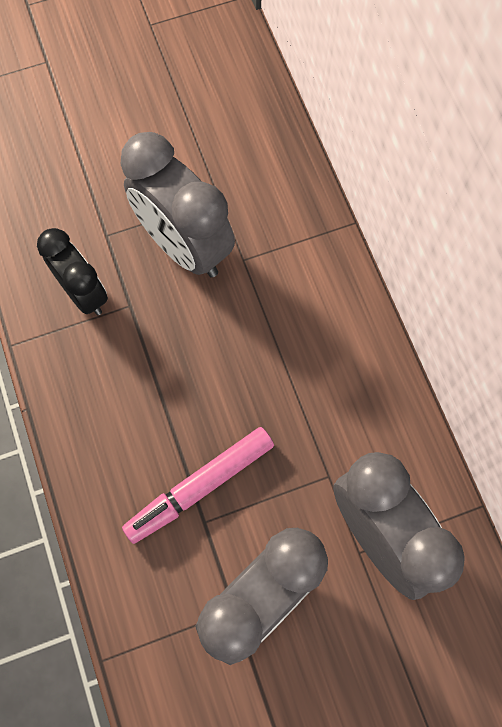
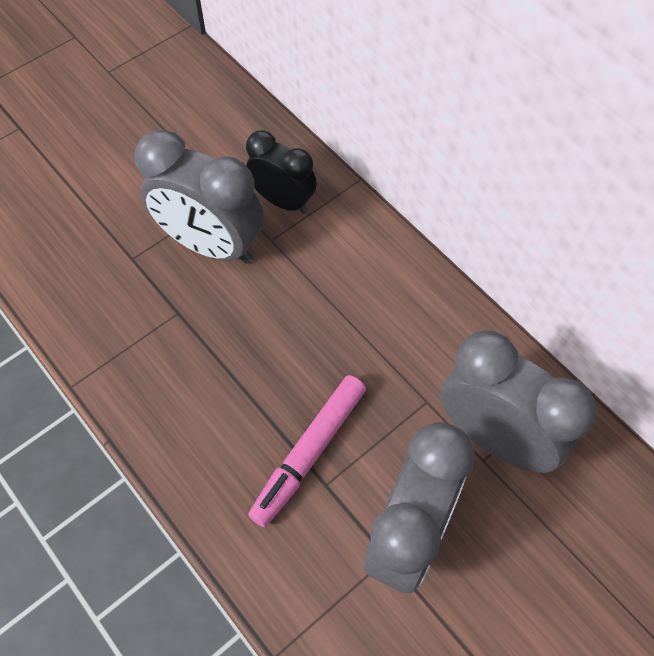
camera: 20 degrees left, 10 degrees down
(84, 293) = (128, 315): black clock -> black clock (283, 201)

